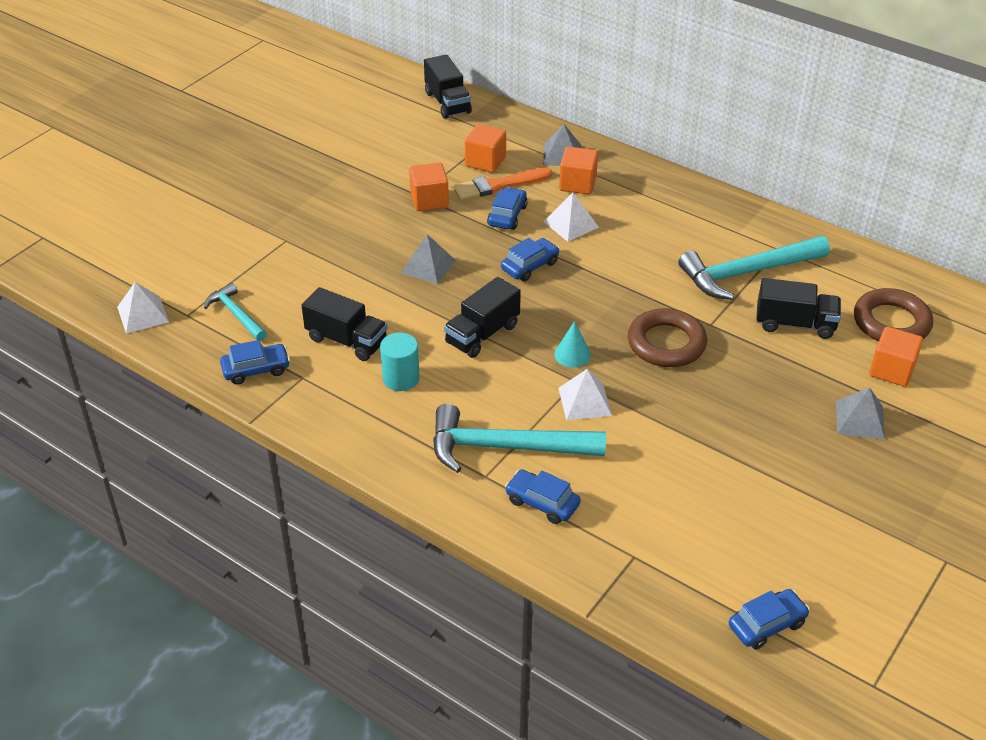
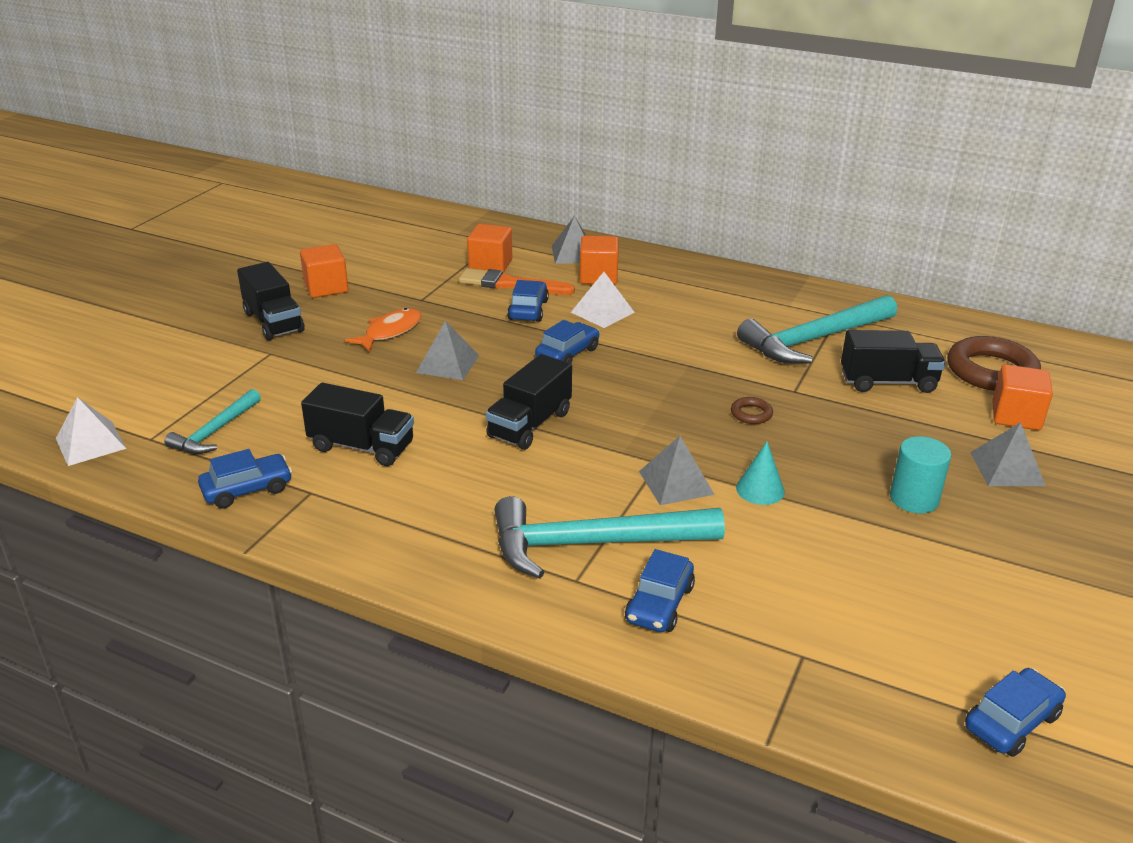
camera: 10 degrees left, 10 degrees down
(236, 314) = (214, 432): turquoise hammer -> turquoise hammer turned 105 degrees counterclockwise
(386, 228) = (390, 332): none -> orange fish
(401, 378) = (439, 481): turquoise cylinder -> turquoise cylinder (914, 499)
(429, 200) = (435, 303): orange cube -> orange cube (326, 288)
(447, 103) = (436, 220): black truck -> black truck (273, 322)
(498, 185) = (511, 284): orange brush -> orange brush turned 45 degrees clockwise
(542, 503) = (659, 604): blue car -> blue car turned 90 degrees counterclockwise
(572, 354) = (644, 435): turquoise cone -> turquoise cone (760, 489)
(585, 401) = (676, 482): white pyramid -> grey pyramid
(666, 343) = (751, 414): brown ring -> brown ring, size x0.44

